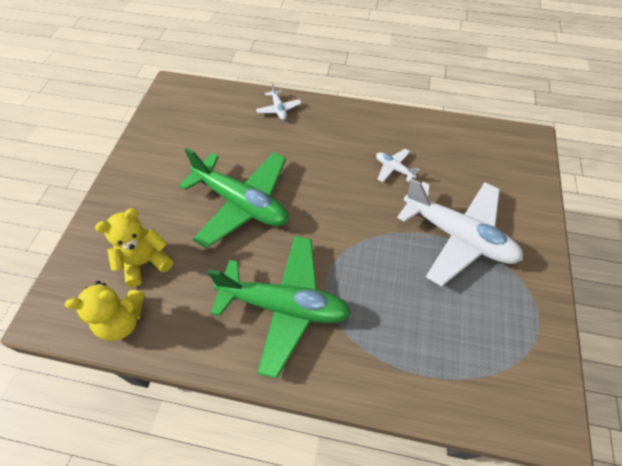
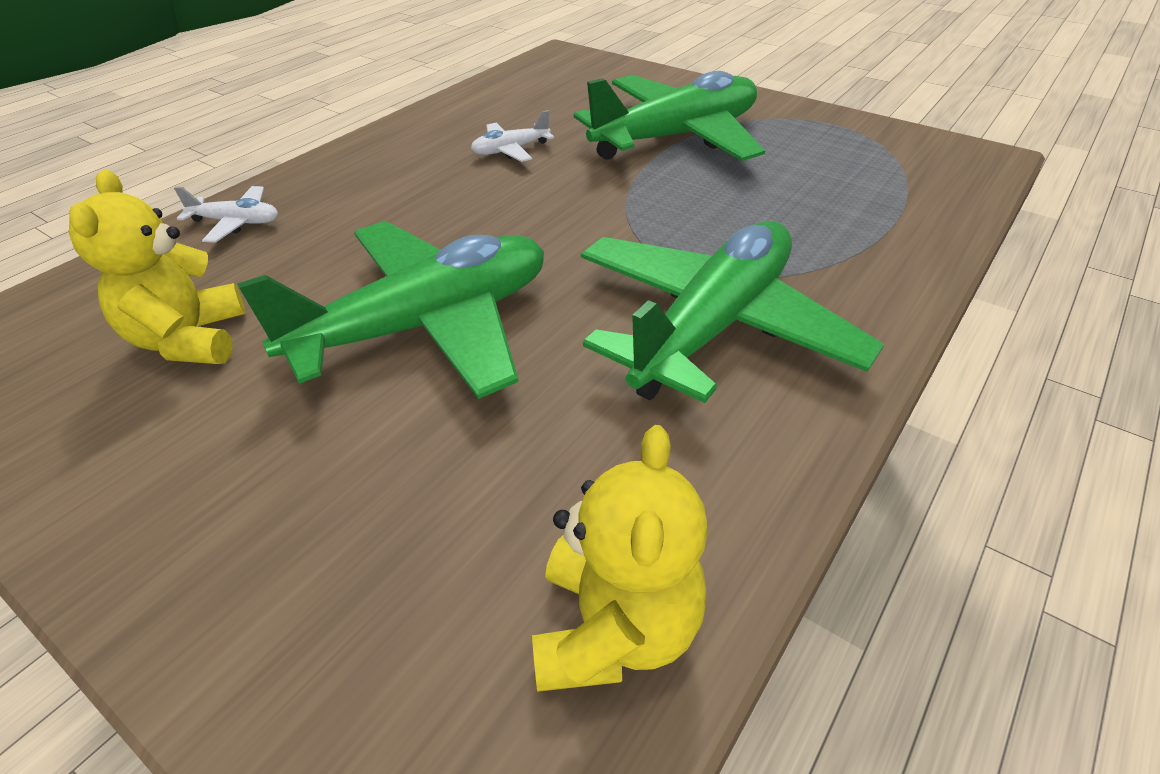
camera: 65 degrees left, 15 degrees down
(145, 262) = (456, 535): yellow teddy bear -> yellow teddy bear (189, 340)
(457, 236) = (676, 137): white plane -> green plane

